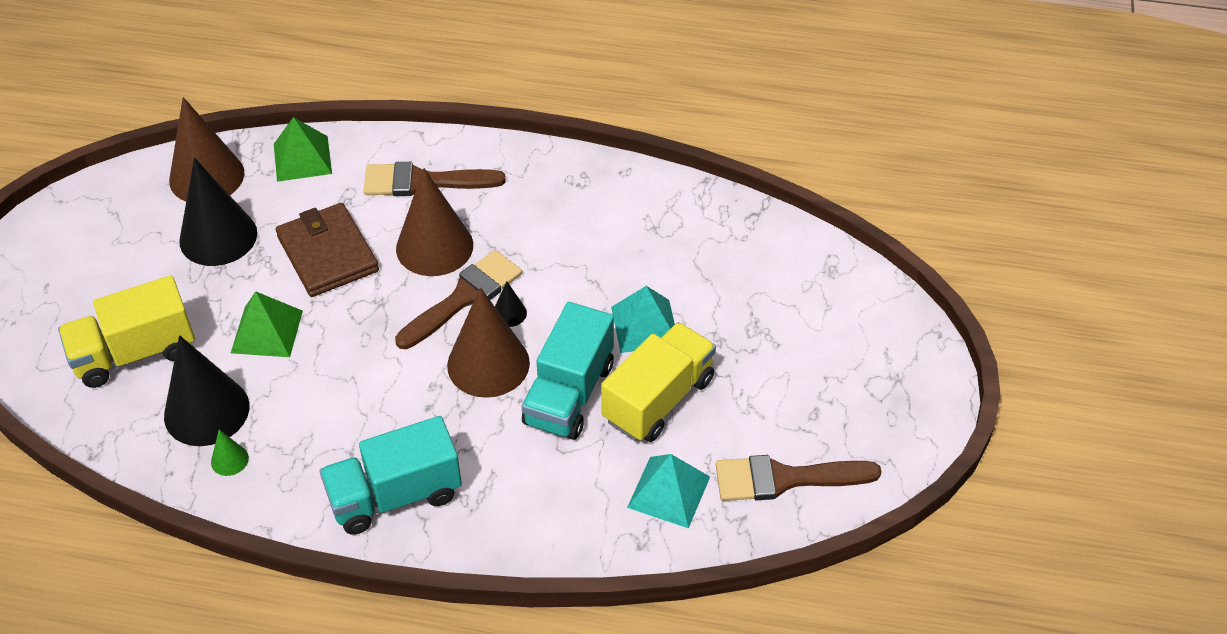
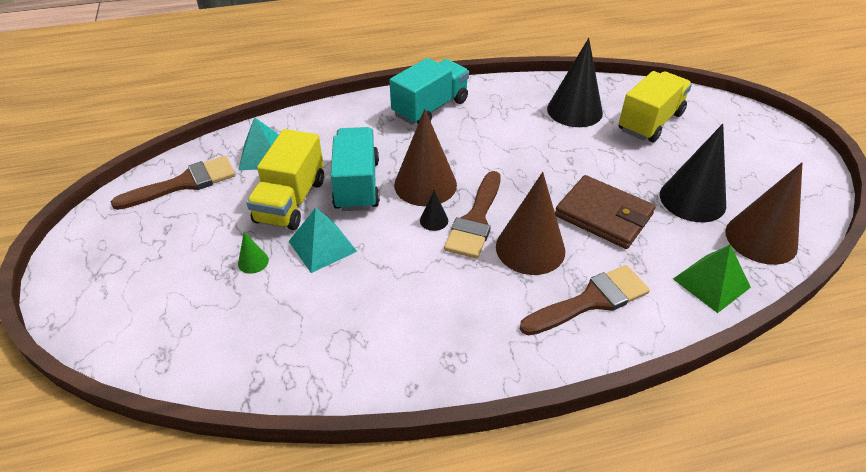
camera: 155 degrees right, 5 degrees down
(229, 460) = (536, 96): green cone -> green cone (253, 262)
(267, 331) = (588, 156): green pyramid -> none

